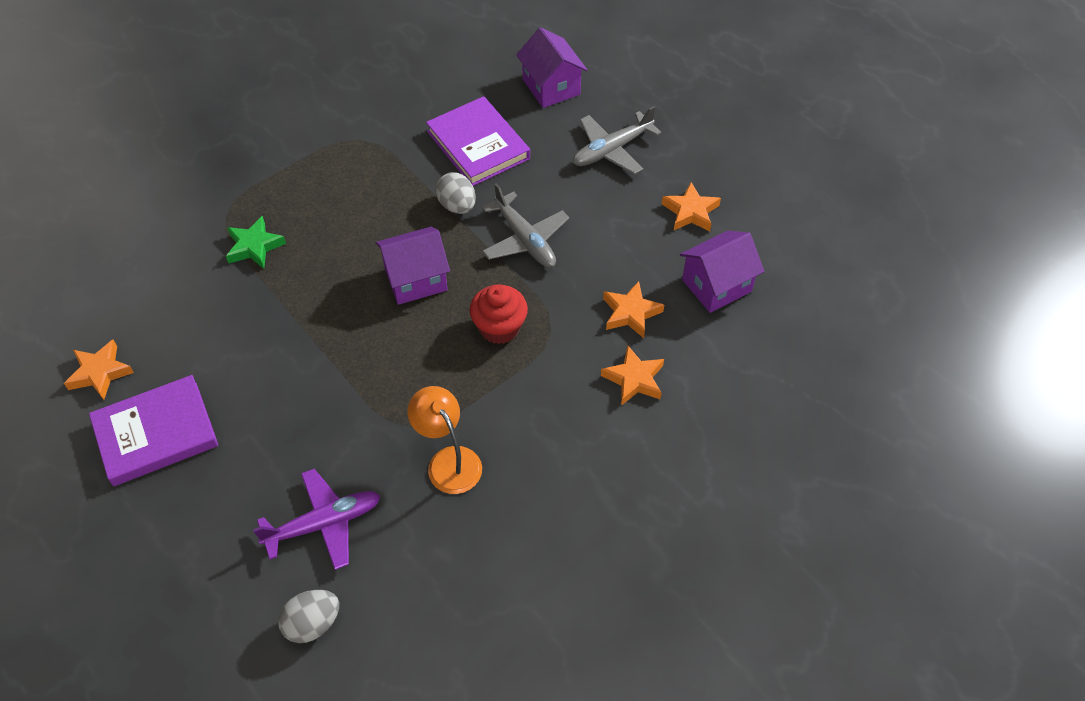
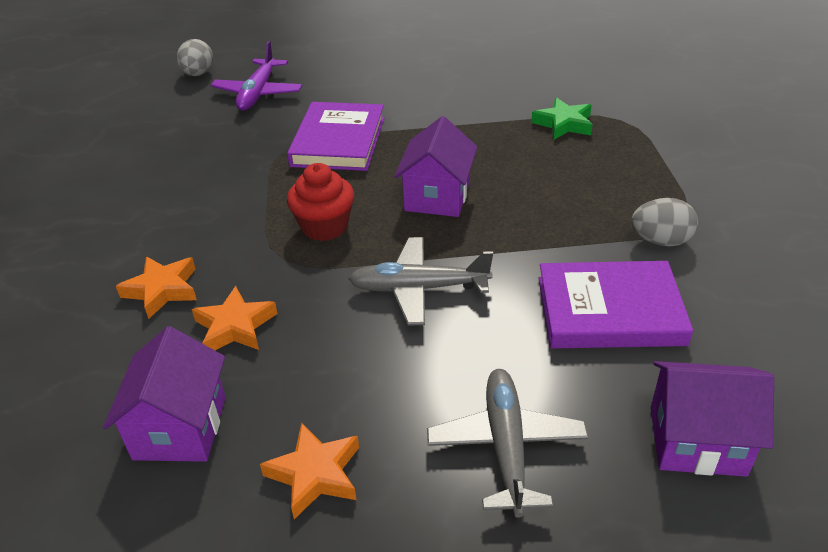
camera: 125 degrees right, 15 degrees down
(100, 373) = (489, 42): orange star -> none
(156, 433) = (411, 52): purple book -> purple book (338, 141)
(448, 461) = (232, 155): orange lamp -> none
(457, 206) = (516, 257): grey egg -> grey egg (660, 241)

